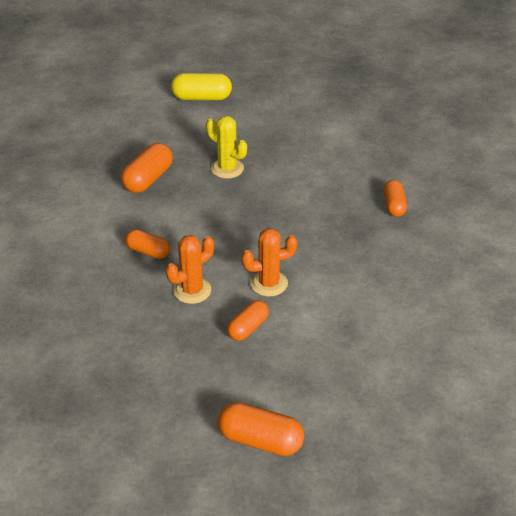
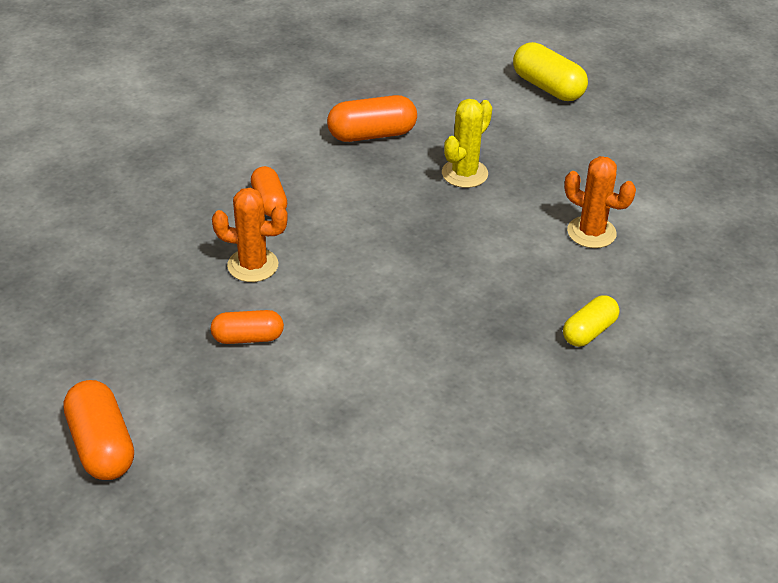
camera: 45 degrees right, 0 degrees up
(227, 168) = (464, 173): yellow cactus -> yellow cactus turned 45 degrees clockwise
(269, 283) = (331, 312): orange cactus -> orange cactus (591, 232)
(394, 205) = (589, 331): orange capsule -> yellow capsule

